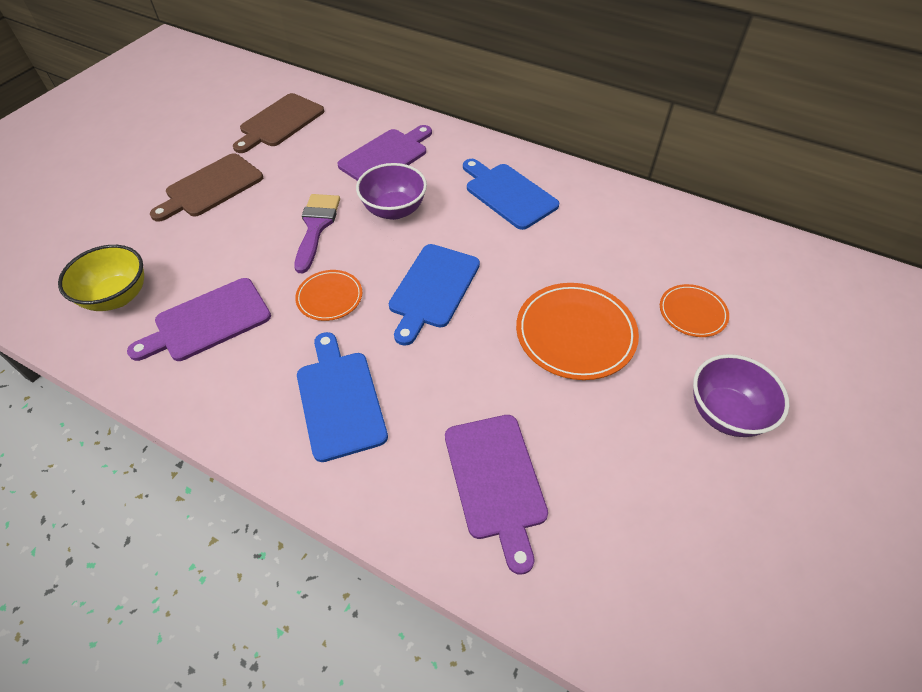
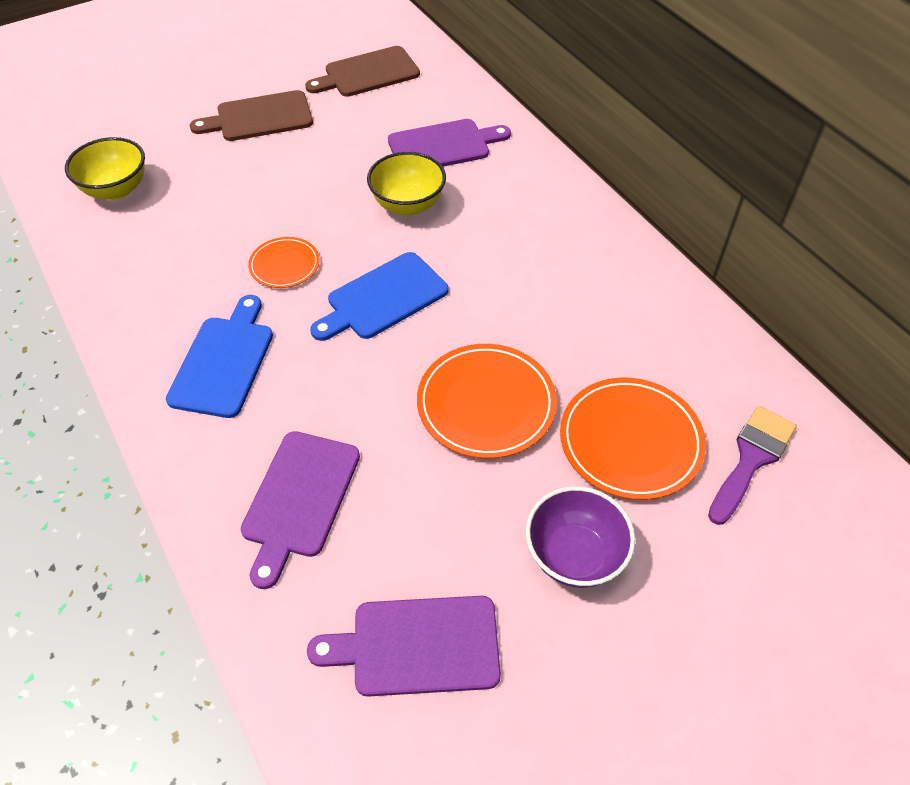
camera: 30 degrees right, 0 degrees up
(208, 321) = (169, 242): purple cutting board -> purple cutting board (417, 646)
(316, 227) = (323, 193): purple brush -> purple brush (751, 459)
(394, 210) = (408, 205): purple bowl -> yellow bowl
(508, 194) = (536, 233): blue cutting board -> none
(692, 313) = (630, 441): orange plate -> orange plate, size x1.74

